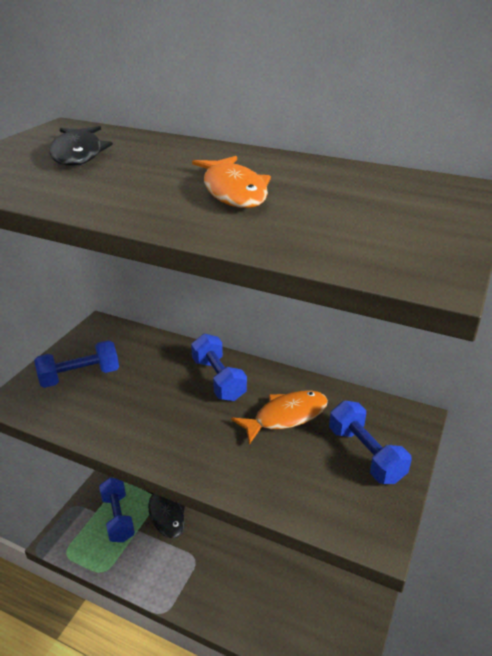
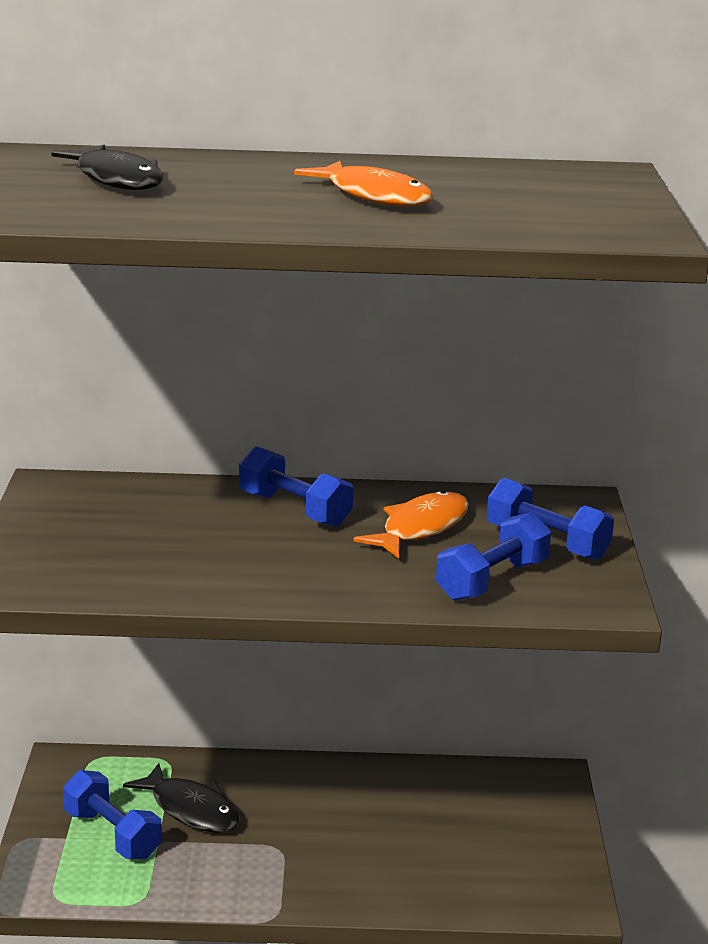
camera: 25 degrees left, 10 degrees down
(80, 376) = (81, 542): blue dumbbell -> blue dumbbell (492, 580)

